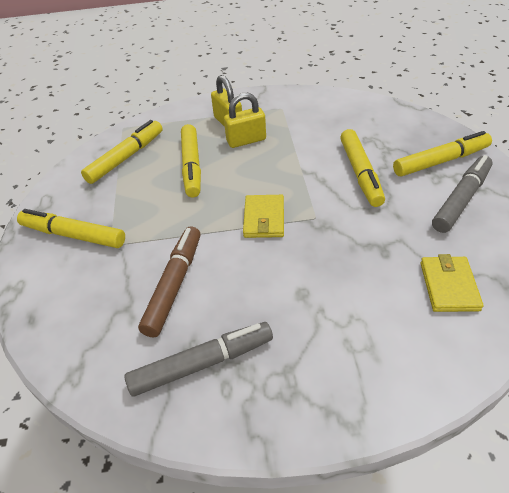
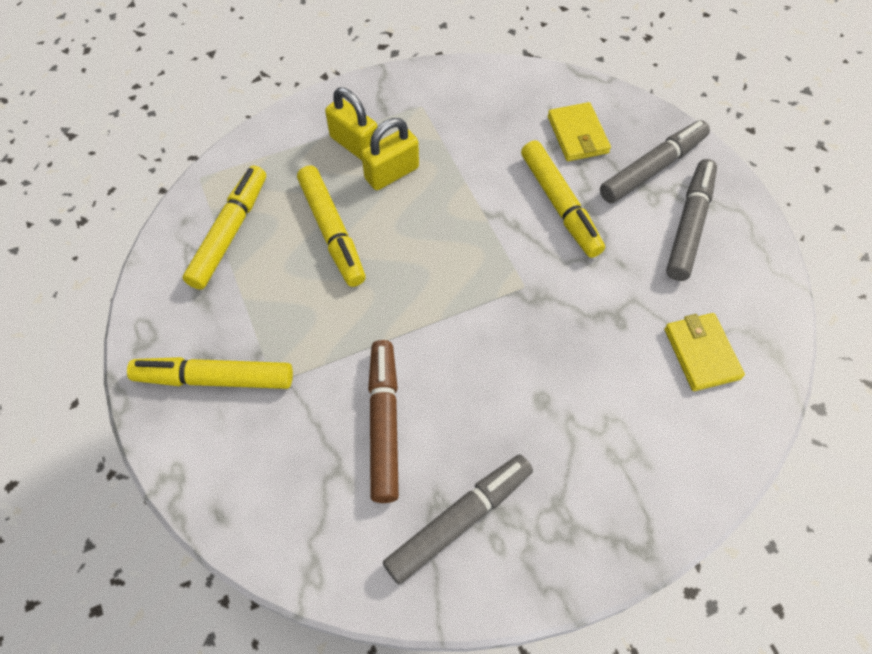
camera: 20 degrees left, 15 degrees up
(264, 219) = (461, 301): yellow wallet -> yellow wallet (577, 135)
(441, 161) = (653, 168): yellow marker -> grey marker

